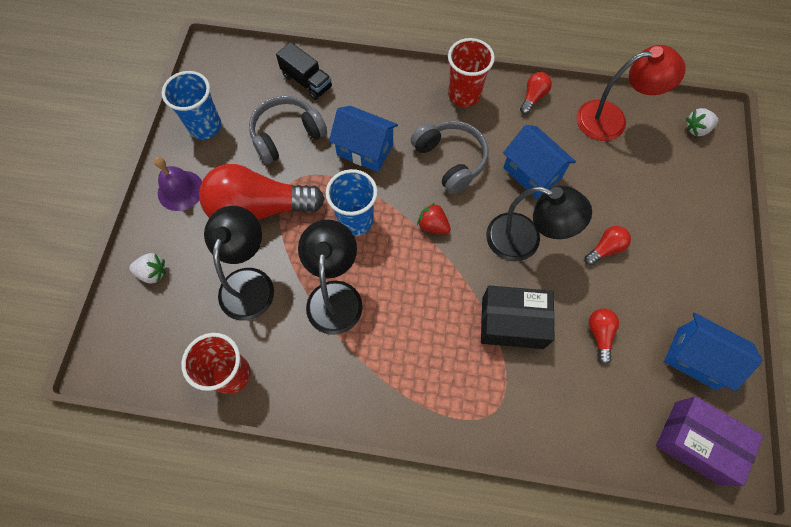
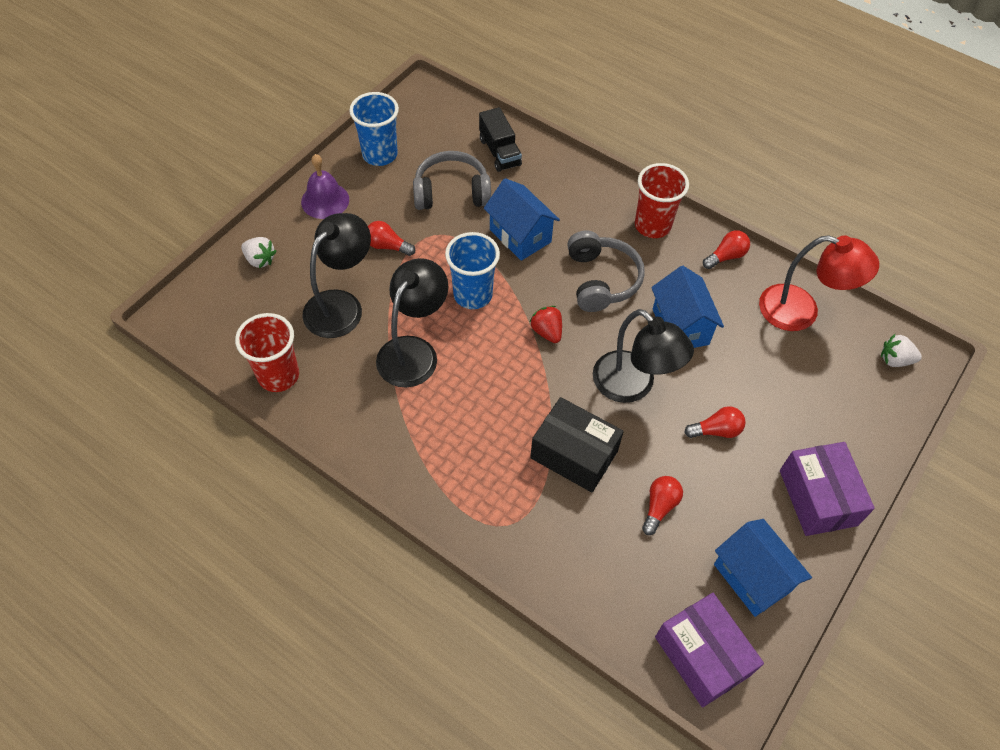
camera: 25 degrees right, 10 degrees down
(259, 209) = (388, 246): red light bulb -> red light bulb, size x0.43
(705, 268) = (817, 497): none -> purple box

